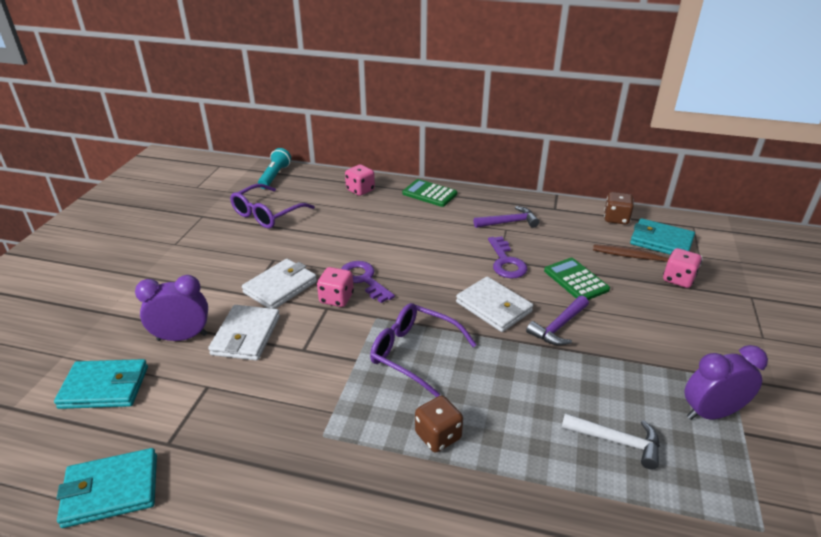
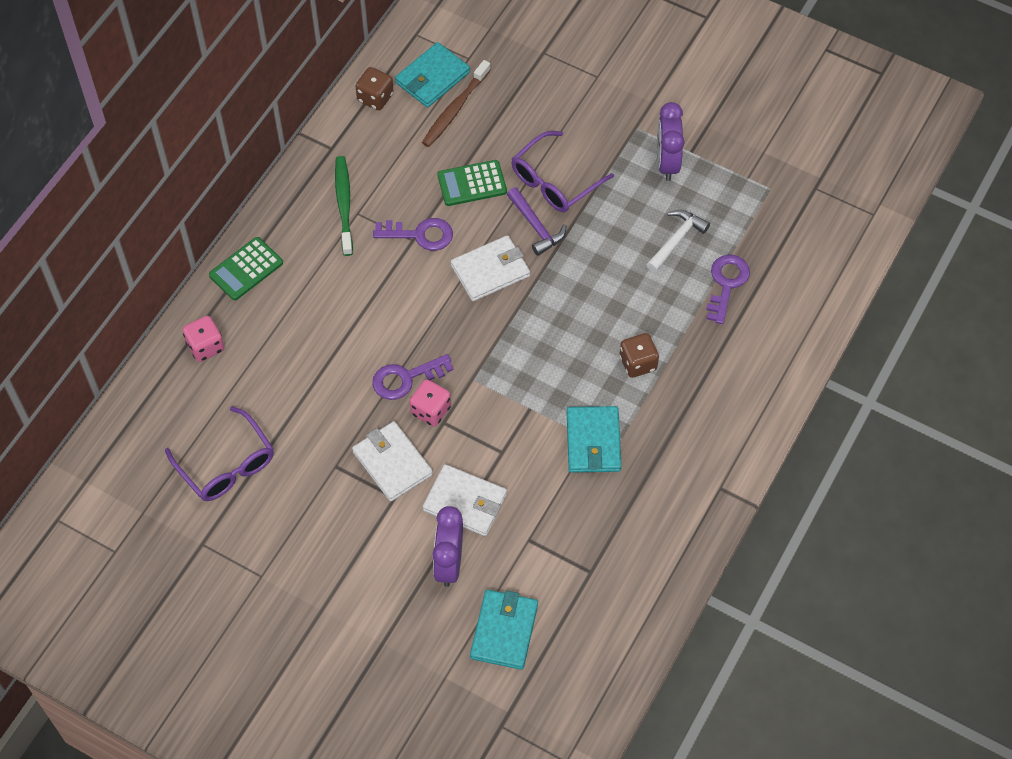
camera: 75 degrees left, 25 degrees up
(111, 490) = (630, 612): turquoise wallet -> turquoise wallet (593, 441)
(275, 176) = (122, 447): turquoise flashlight -> none
(414, 353) = (535, 357): purple glasses -> purple glasses (554, 181)
(509, 222) = (344, 205): purple hammer -> green toothbrush
(588, 506) = (726, 283): none -> purple key
(678, 279) = (499, 96): pink dice -> none

